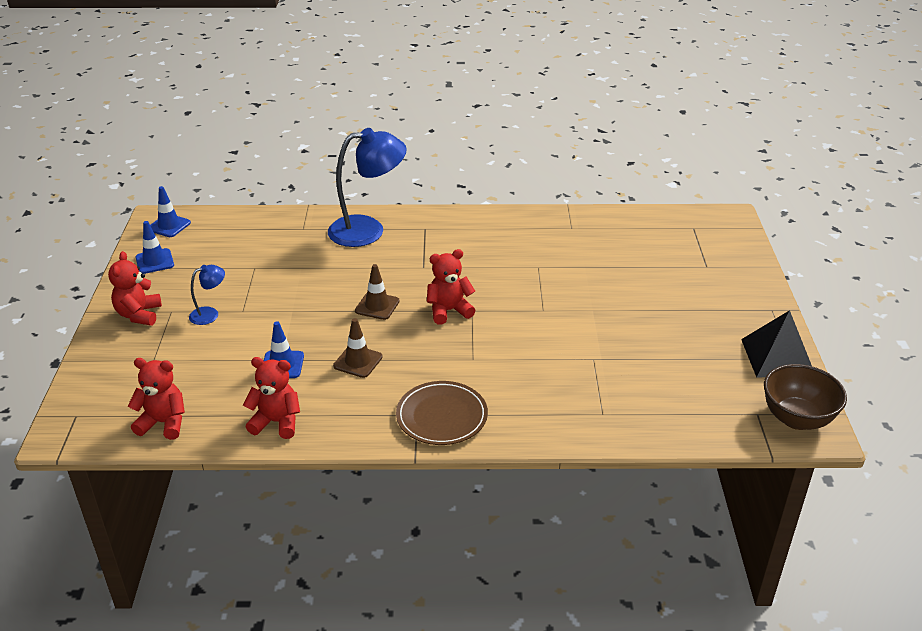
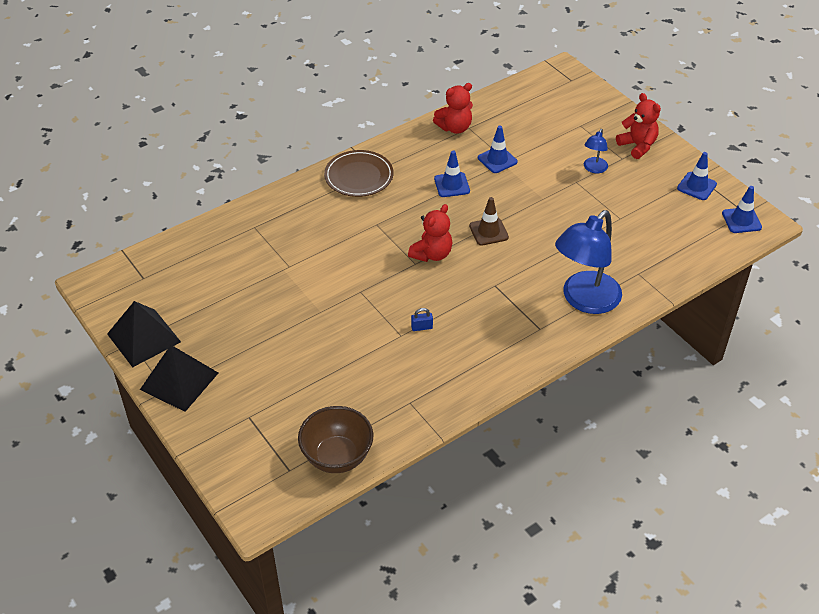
camera: 145 degrees right, 10 degrees up
(164, 423) = (517, 98): red teddy bear -> none
(358, 361) = (452, 185): brown traffic cone -> blue traffic cone
(515, 265) = (421, 327): none -> blue padlock
(756, 311) = (179, 381): none -> black pyramid
(797, 419) = (112, 287): brown bowl -> brown bowl (337, 457)

